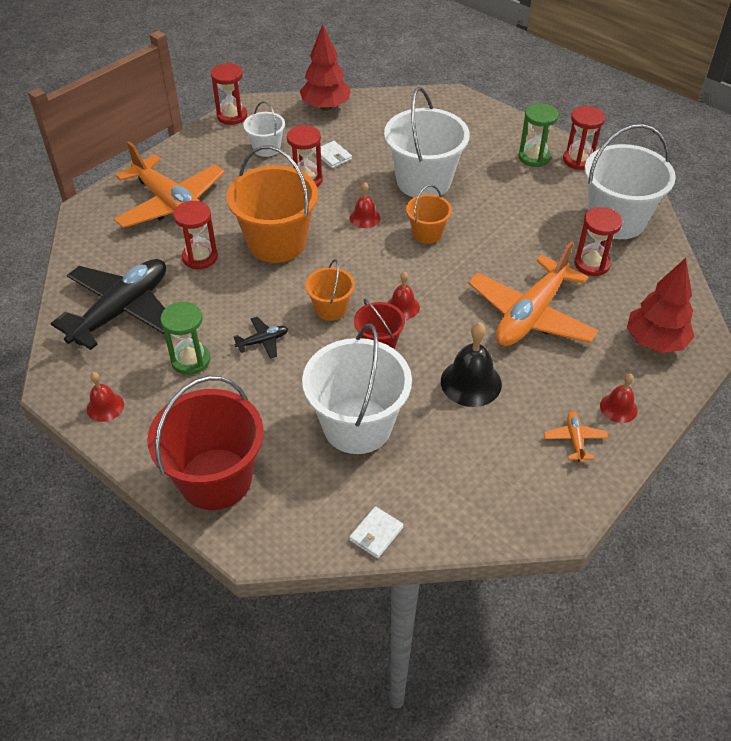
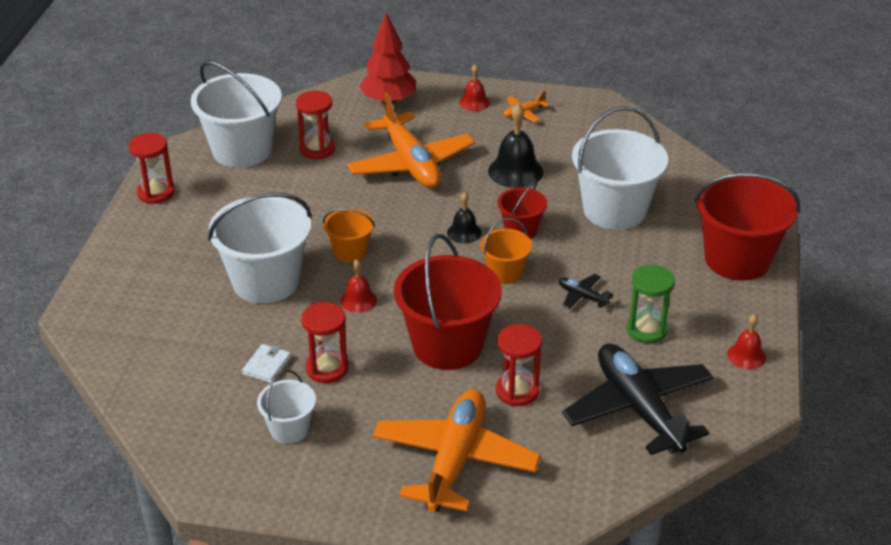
camera: 120 degrees left, 10 degrees down
(121, 311) = (639, 409): black plane -> black plane turned 60 degrees clockwise
(232, 116) = (240, 496): red hourglass -> none
(277, 242) = (447, 345): orange bucket -> red bucket
(325, 107) = (164, 414): red tree -> none
(376, 534) = (693, 170): white wallet -> none
(402, 307) = (464, 232): red bell -> black bell
(531, 315) = (411, 163): orange plane -> orange plane turned 60 degrees clockwise
(534, 157) = (170, 221): green hourglass -> none

